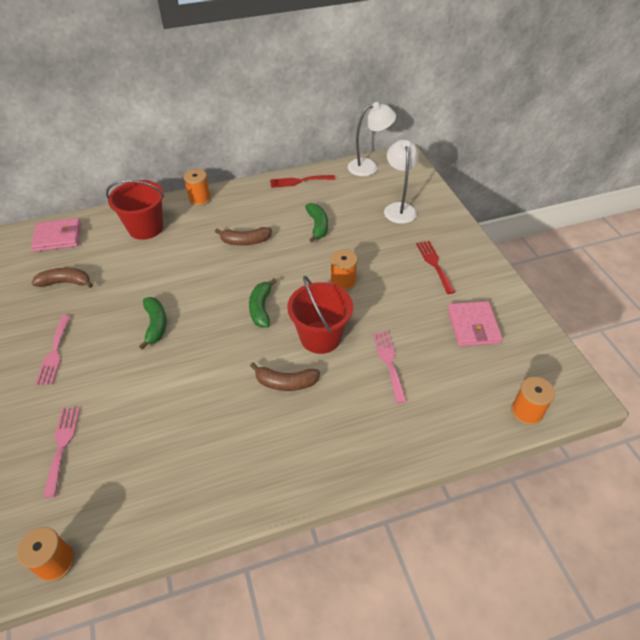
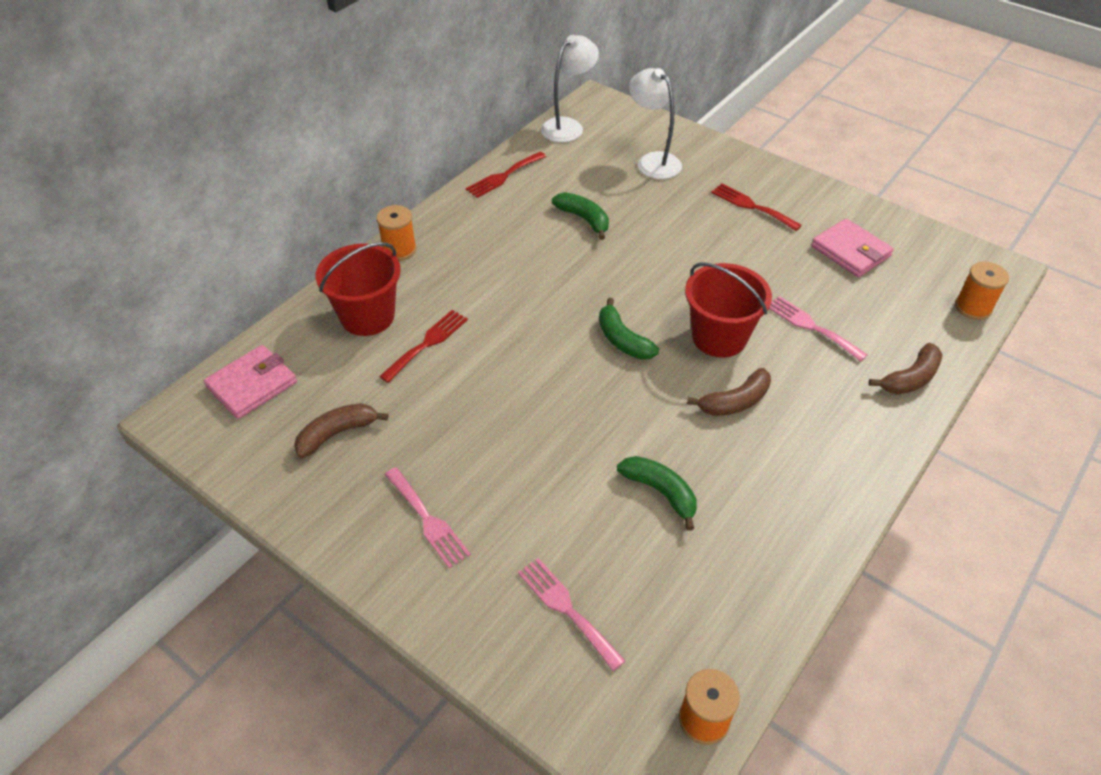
camera: 35 degrees left, 0 degrees up
(156, 325) = (520, 420): green banana -> green banana (660, 492)
(158, 257) = (427, 343): none -> red fork
(245, 241) = (518, 274): brown banana -> brown banana (910, 378)
(343, 282) = (679, 268): orange spool -> none

